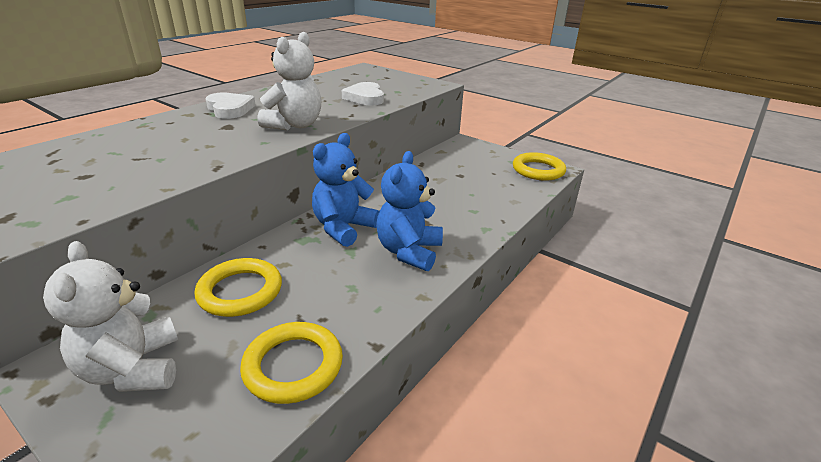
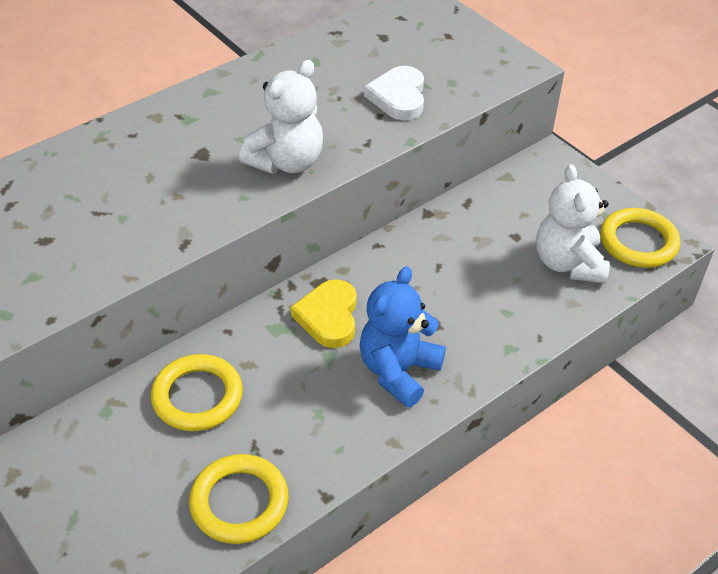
camera: 15 degrees right, 15 degrees up
(133, 369) = (93, 474): white teddy bear -> white teddy bear (568, 263)
(230, 109) = (208, 110): white heart -> none
(343, 228) = (328, 317): blue teddy bear -> yellow heart

